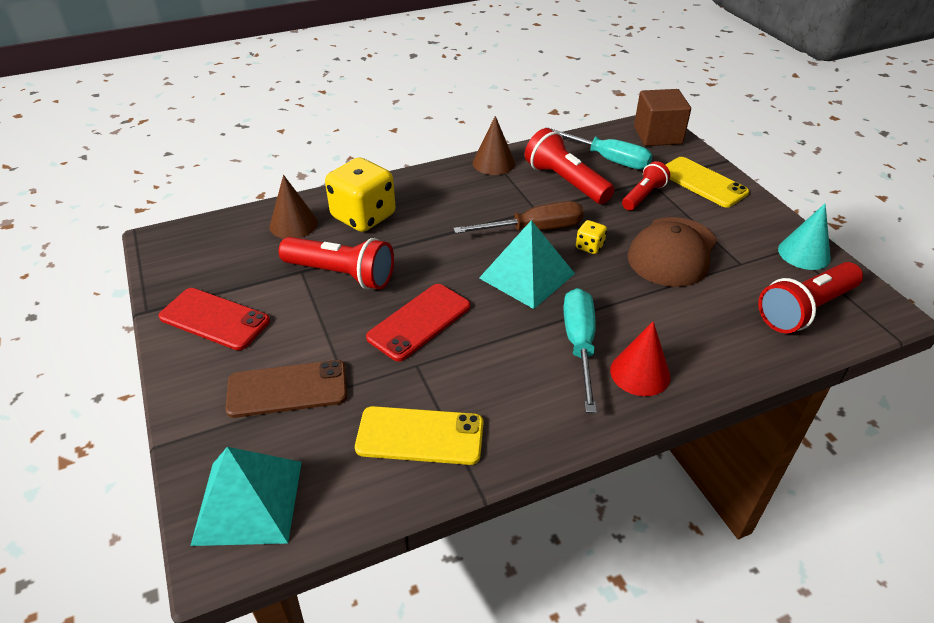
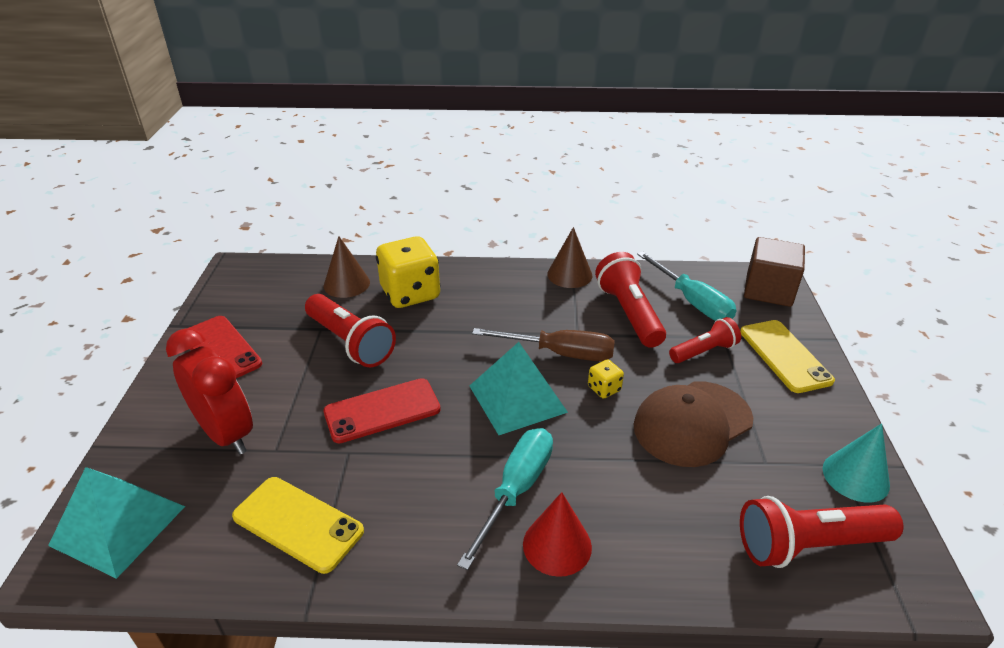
camera: 25 degrees right, 5 degrees down
(287, 389) = (226, 434): brown phone -> red clock

